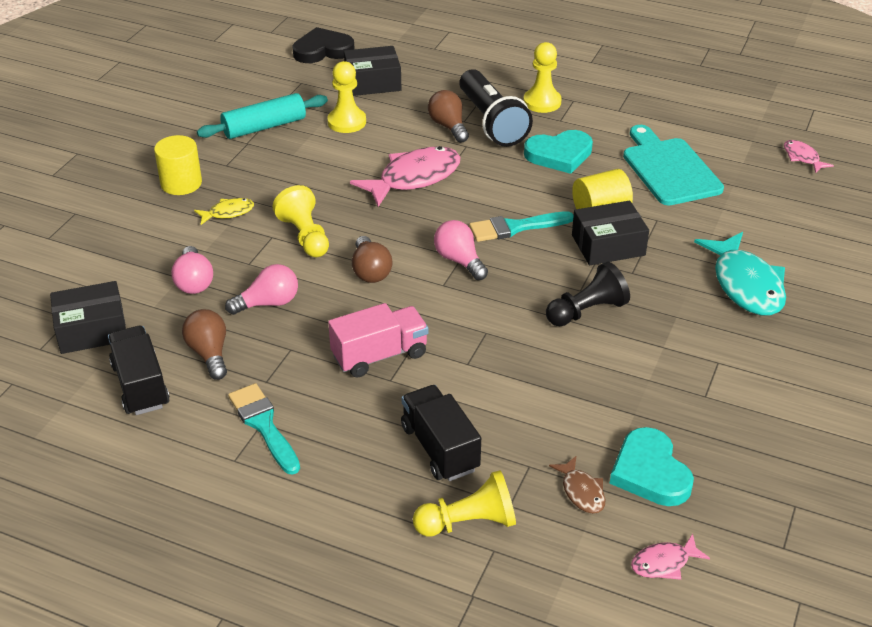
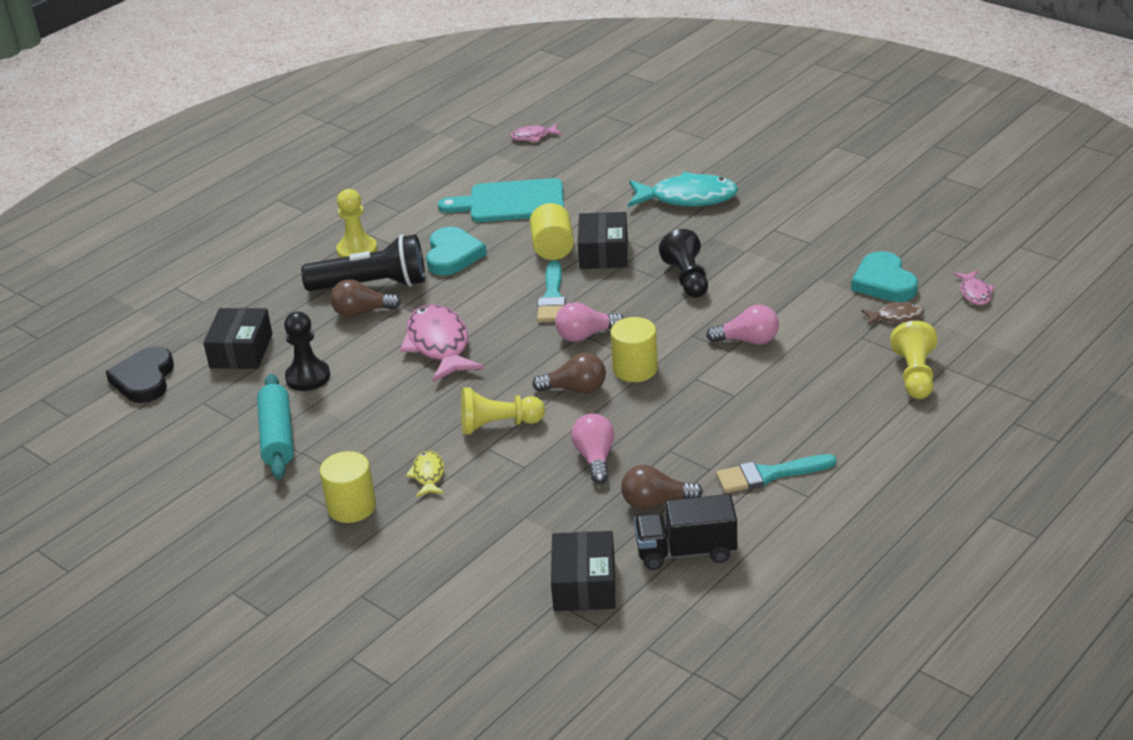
camera: 70 degrees left, 5 degrees down
(194, 282) = (537, 507): pink light bulb -> pink light bulb (748, 340)
(347, 122) = (308, 377): yellow pawn -> black pawn
(379, 355) = (700, 397): pink truck -> none
(414, 303) = (635, 369): none -> yellow cylinder
(440, 448) = (828, 378): black truck -> none
(650, 472) = (884, 282): turquoise heart -> turquoise heart turned 75 degrees clockwise

